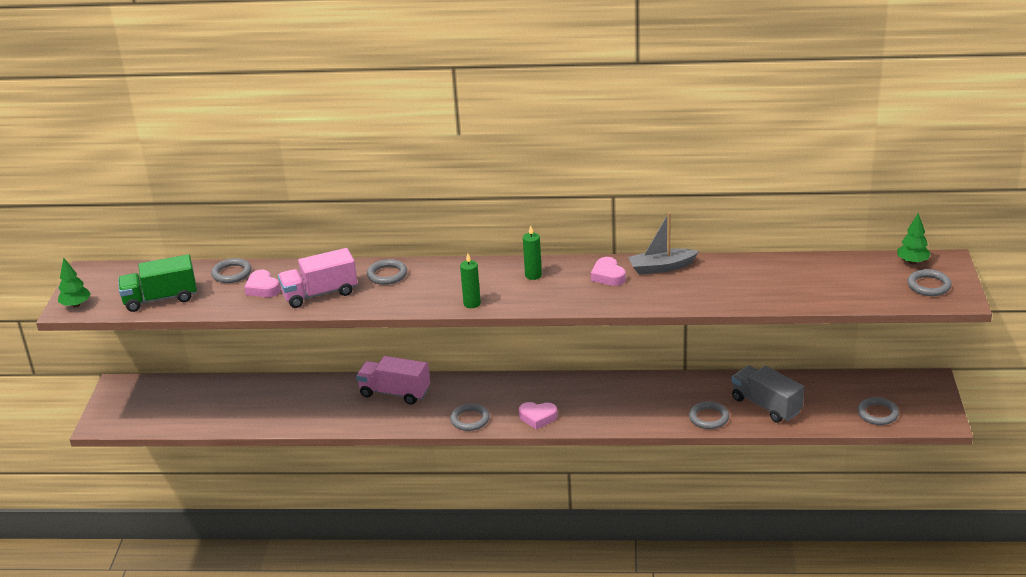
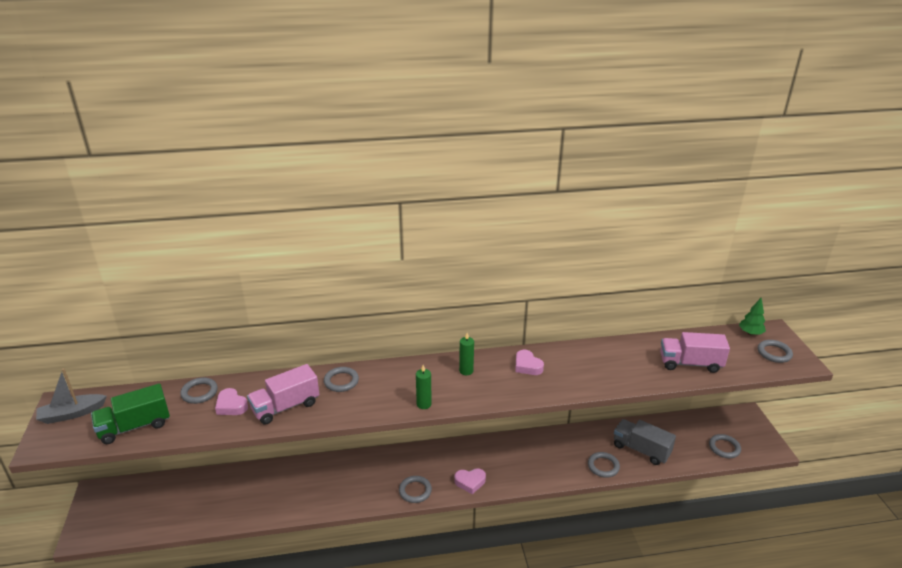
camera: 15 degrees left, 0 degrees up
(76, 305) = (49, 442): green tree -> none
(395, 393) = (345, 471): pink truck -> pink truck (690, 363)
(661, 267) = (566, 354): grey boat -> grey boat (72, 414)

